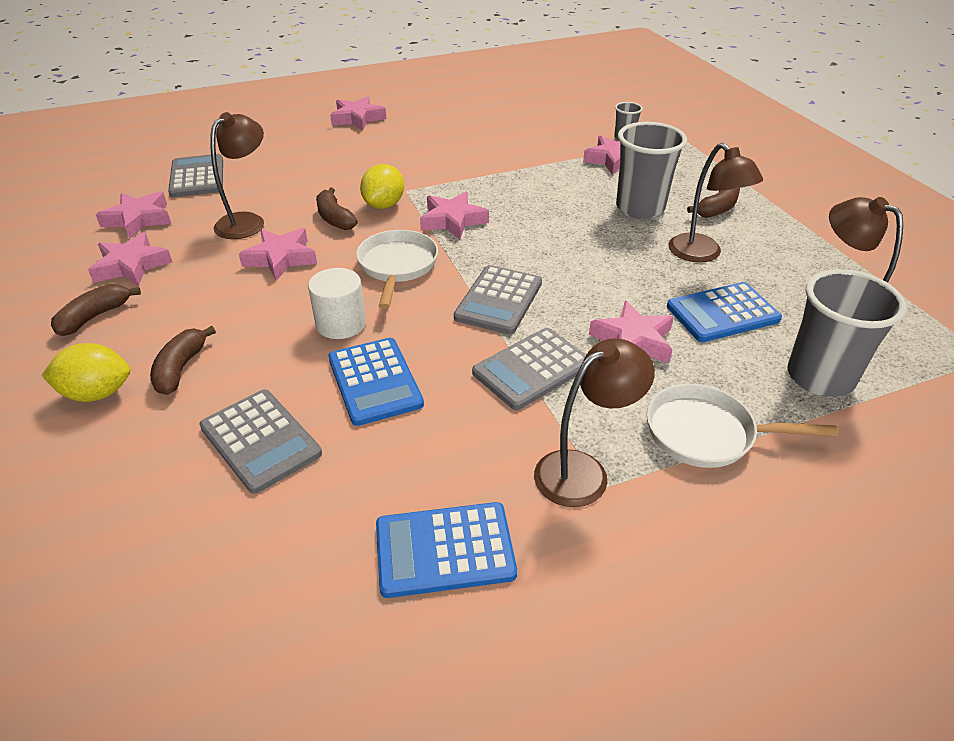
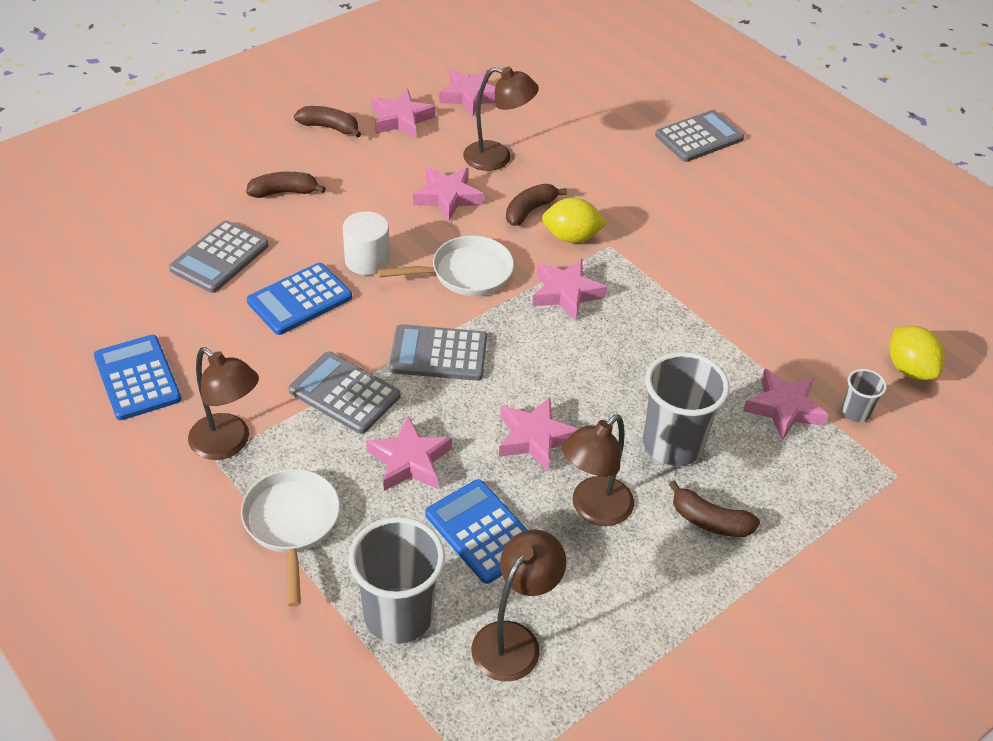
camera: 70 degrees right, 5 degrees up
(97, 393) = (246, 163): yellow lemon -> yellow lemon (909, 369)
(197, 177) = (559, 102): grey calculator -> grey calculator (699, 137)
(357, 118) = (751, 168): pink star -> pink star (535, 438)

